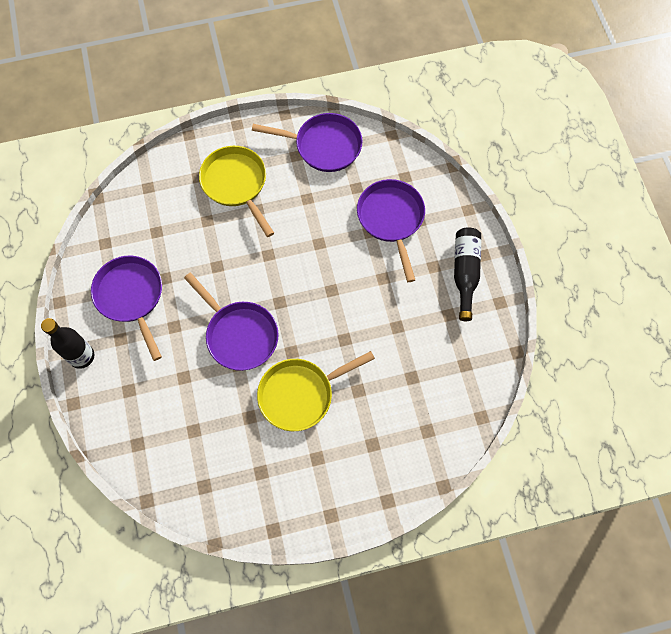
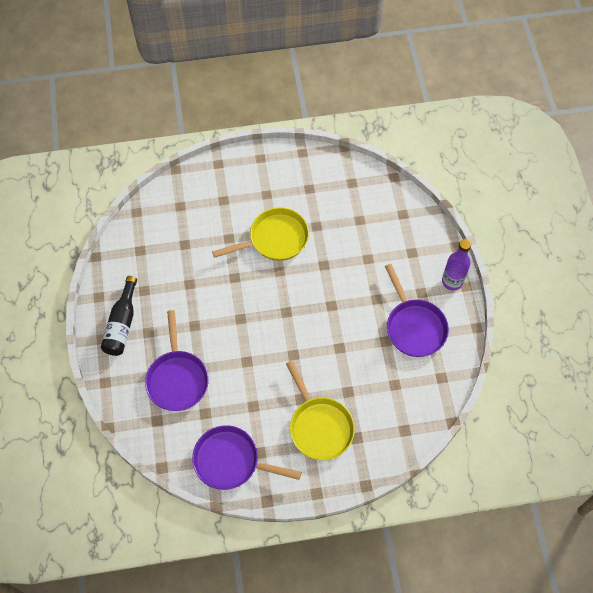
camera: 175 degrees left, 5 degrees down
(82, 356) = (452, 281): black bottle -> purple bottle
(239, 334) = (321, 288): purple pan -> none

